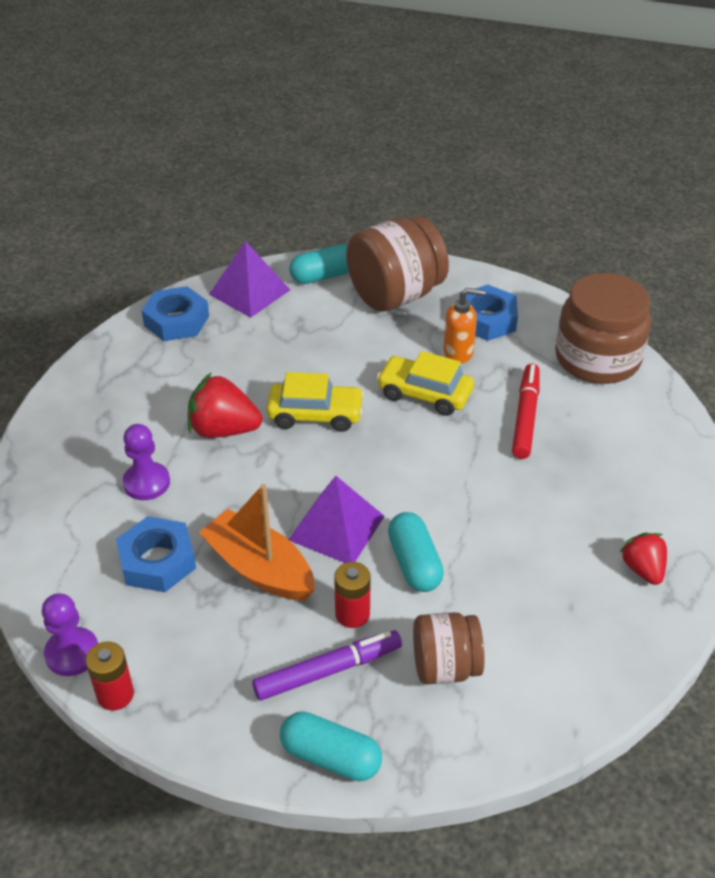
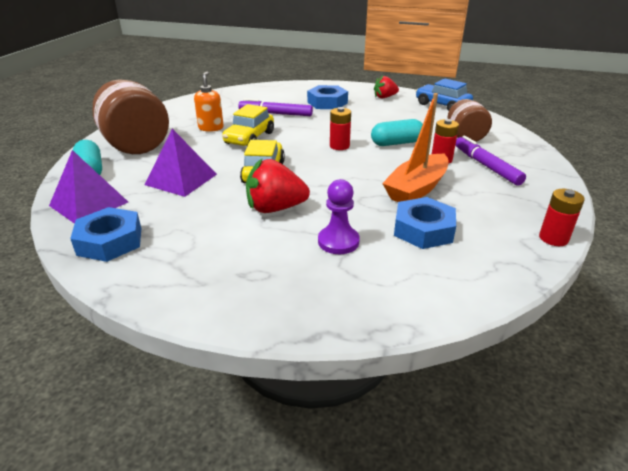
camera: 90 degrees left, 10 degrees down
(72, 653) = (531, 262): purple pawn -> none
(223, 430) = (275, 208): red strawberry -> red strawberry turned 75 degrees clockwise
(330, 757) = (542, 165): turquoise capsule -> none
(336, 528) = (373, 164): purple pyramid -> purple pyramid (181, 179)
(400, 492) = (339, 146): none -> red battery
(487, 319) = (181, 120): blue nut -> blue nut (327, 102)
(526, 416) = (275, 114): red marker -> purple marker
(597, 358) = (230, 96): brown jar -> none
(613, 662) = (442, 105): none -> blue car

